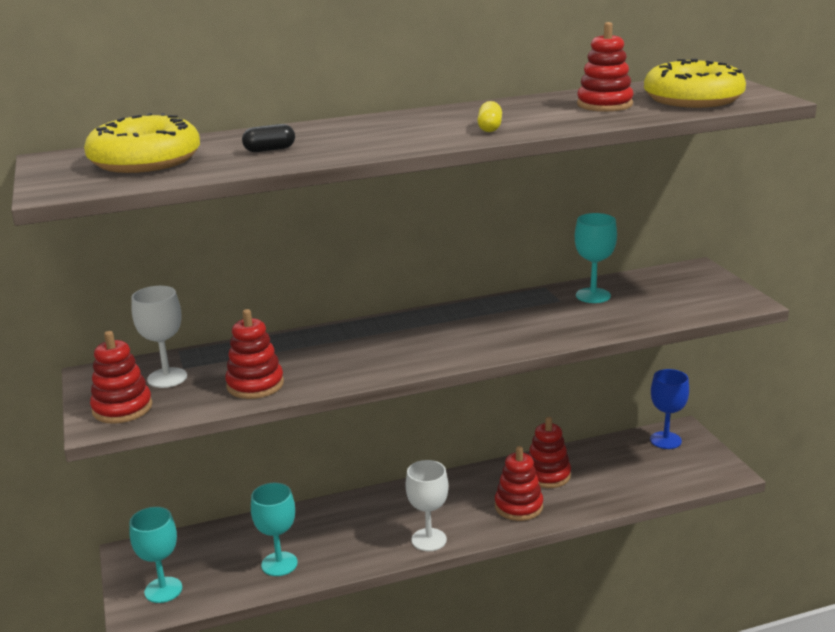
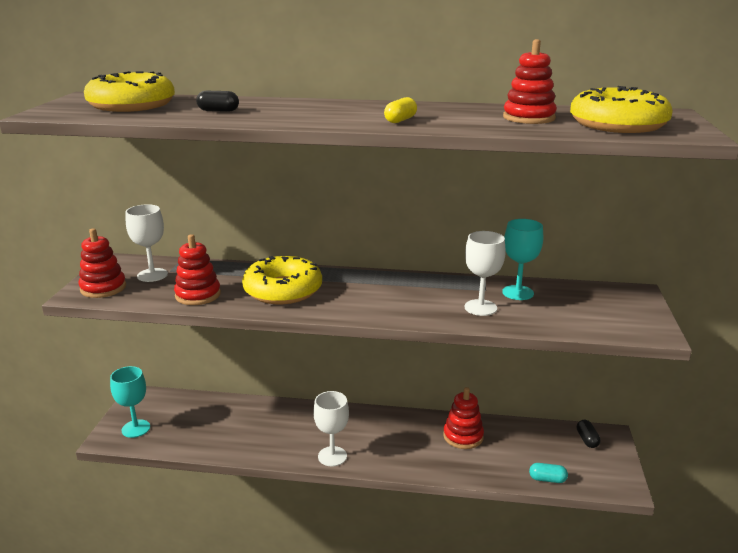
camera: 25 degrees right, 0 degrees up
(279, 564) = (219, 437): turquoise goblet -> none
(349, 354) = (283, 290): none -> yellow donut
(518, 506) = (420, 454): red stacking toy -> none
(573, 319) = (480, 308): none -> white goblet
(658, 489) = (547, 479): none -> turquoise capsule
(665, 440) = (587, 440): blue goblet -> black capsule

